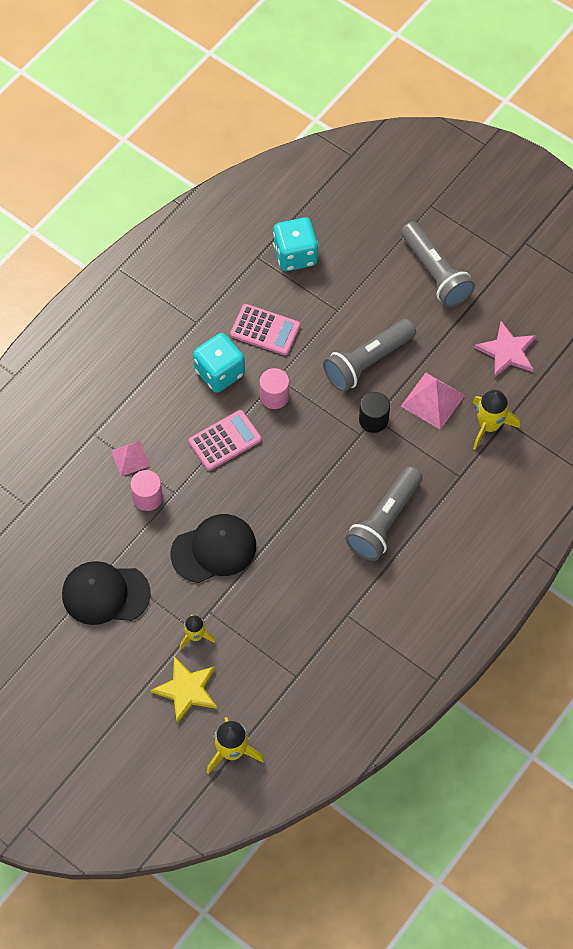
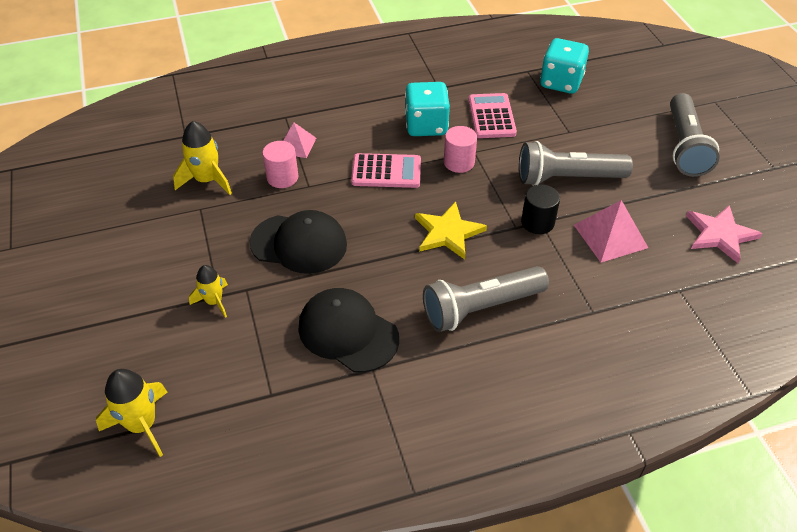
camera: 35 degrees right, 15 degrees down
(105, 594) = (175, 226): black cap -> black cap (348, 332)
(187, 690) = (160, 342): yellow star -> yellow star (448, 233)
(265, 330) = (491, 116): pink calculator -> pink calculator turned 150 degrees counterclockwise
(489, 426) = (657, 285): yellow rocket -> yellow rocket (207, 180)

